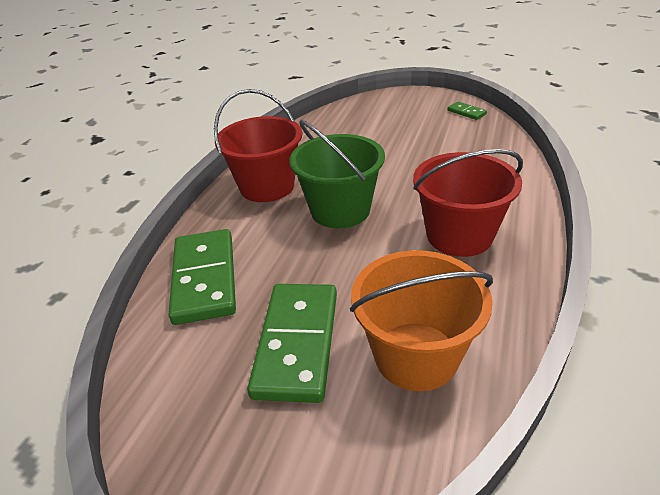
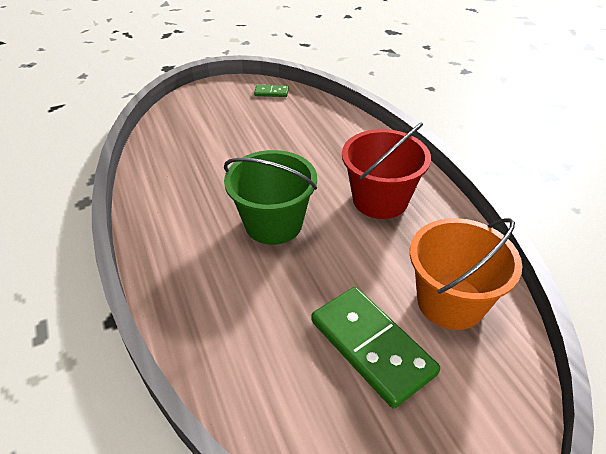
camera: 45 degrees left, 5 degrees up
(204, 278) = (234, 348): green domino -> none
(267, 186) = (181, 234): red bucket -> none

